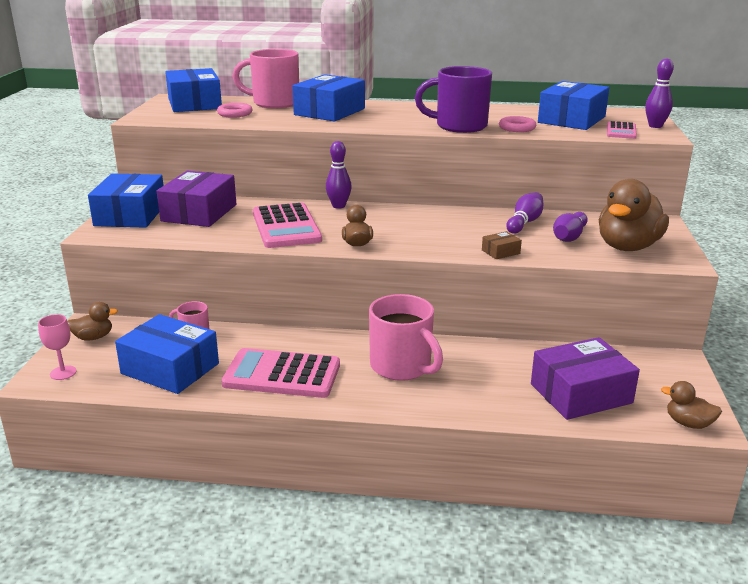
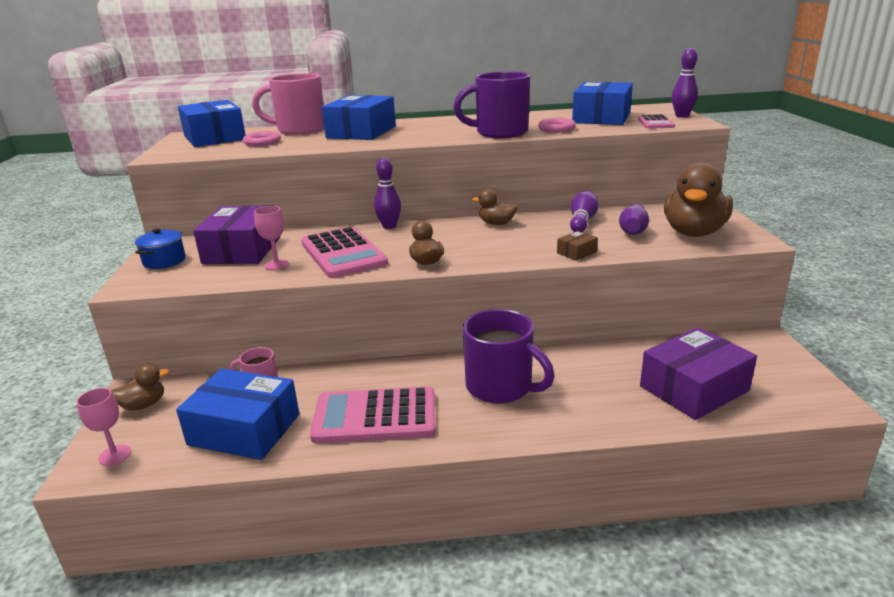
camera: 10 degrees left, 0 degrees up
(130, 215) = (164, 261): blue box -> blue pot
(224, 230) = (277, 265): none -> pink goblet
(402, 367) = (501, 387): pink mug -> purple mug
(688, 423) = (813, 404): brown duck -> brown duck (496, 224)

